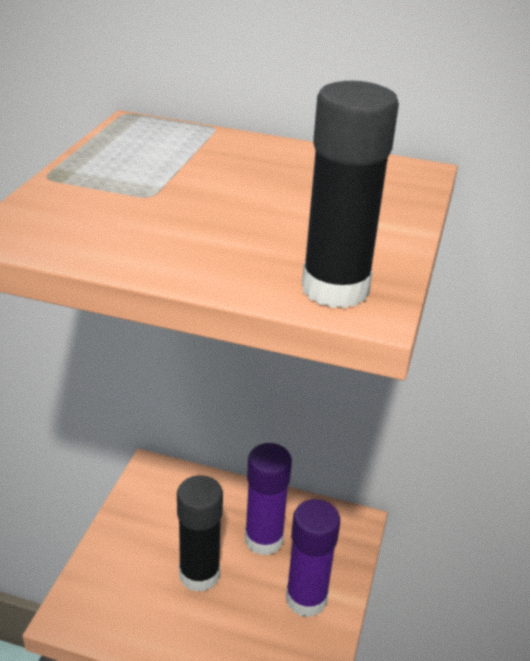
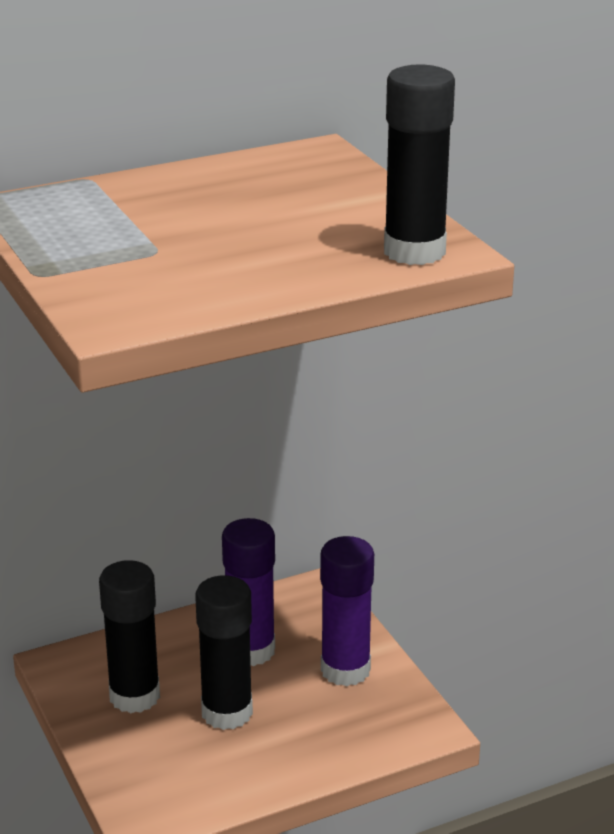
camera: 40 degrees left, 5 degrees down
(163, 522) = (134, 696): none -> black glue stick

